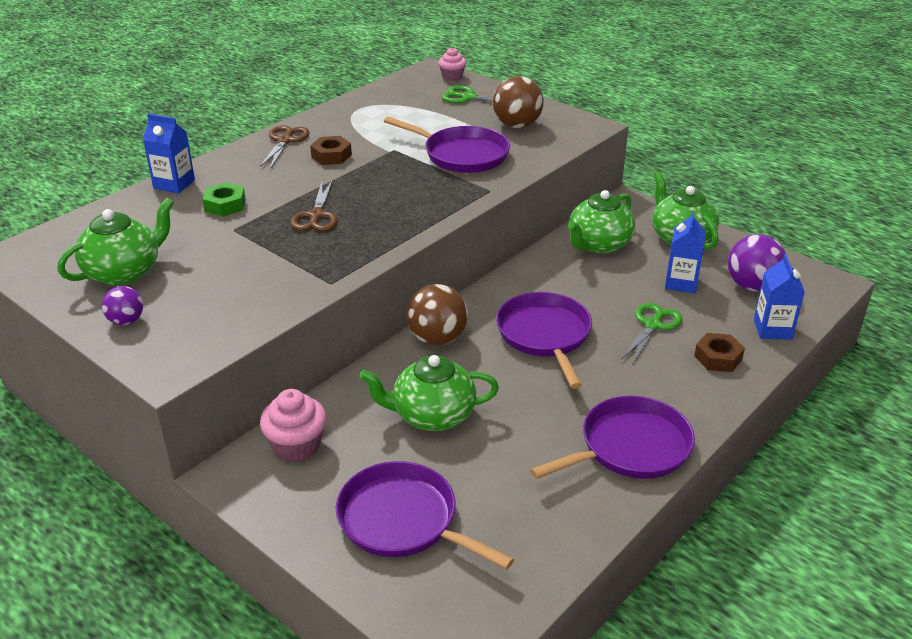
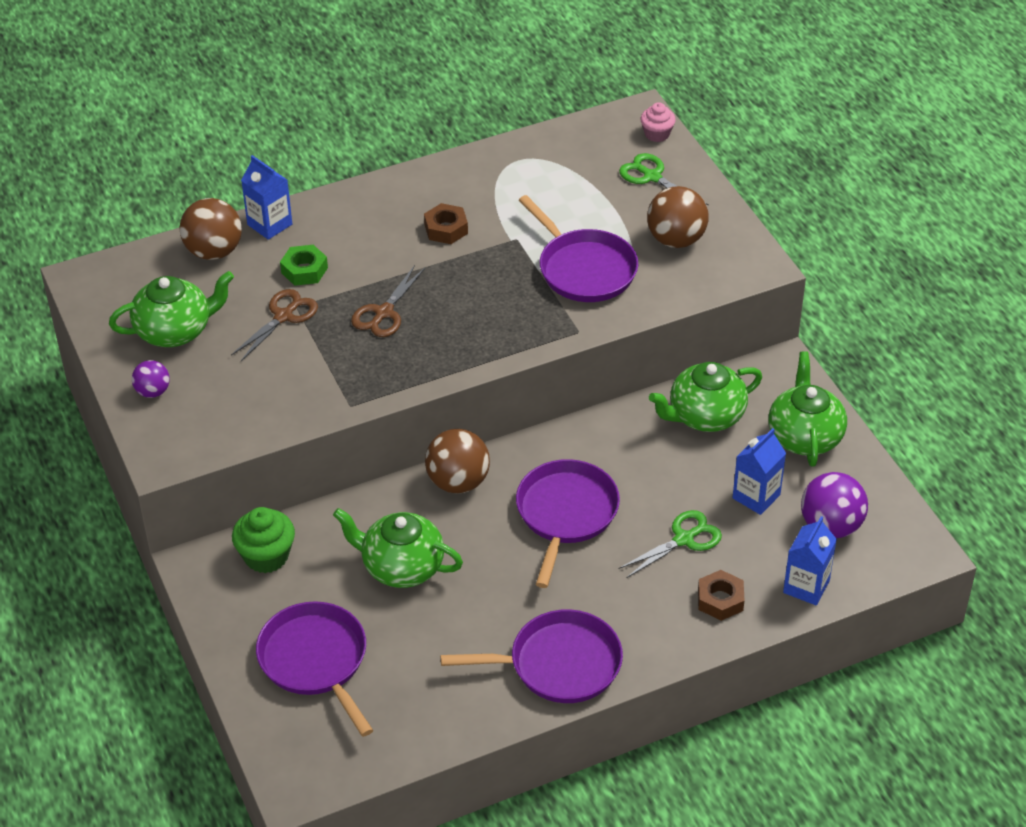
camera: 25 degrees right, 10 degrees up
(132, 211) = (214, 251): none -> brown ball
(285, 141) = (410, 191): brown scissors -> brown scissors (283, 316)
(296, 446) = (266, 556): pink cupcake -> green cupcake

